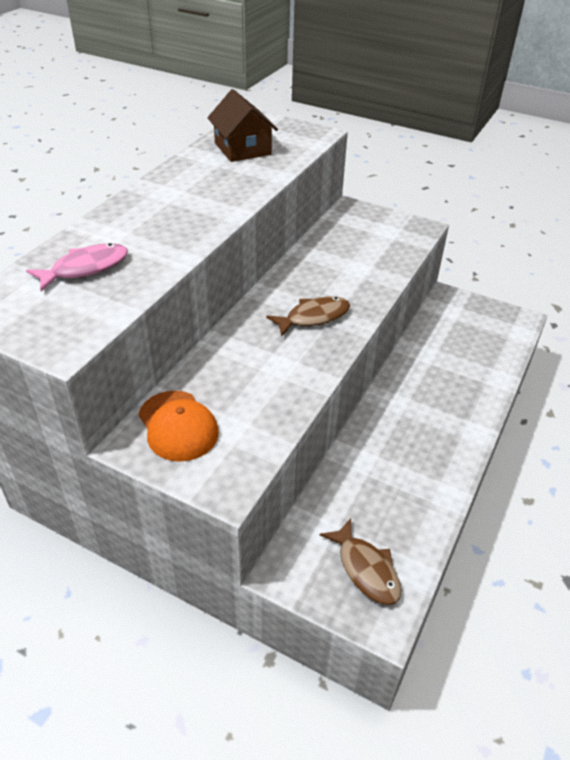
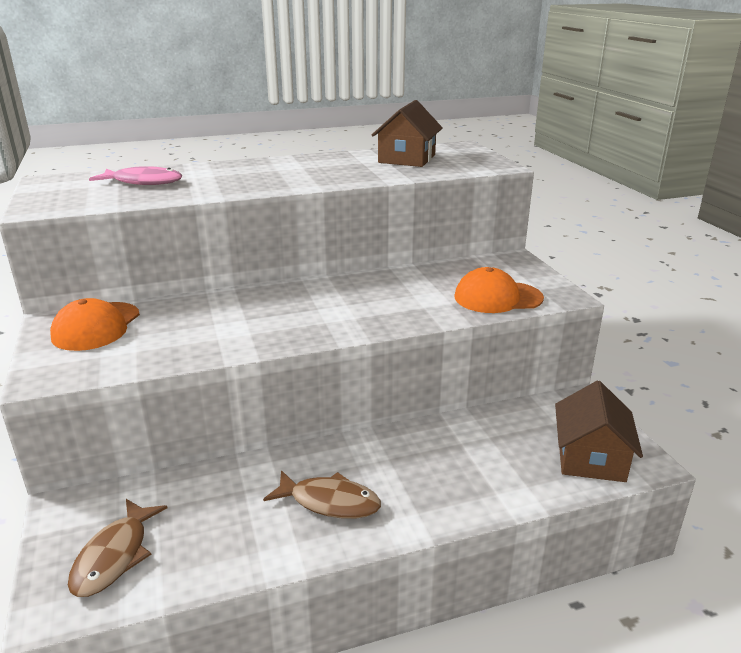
camera: 45 degrees right, 15 degrees down
(313, 317) = (323, 312): brown fish -> brown fish (329, 502)
(391, 247) = (497, 297): none -> orange cap
(496, 331) = (590, 457): none -> brown house

